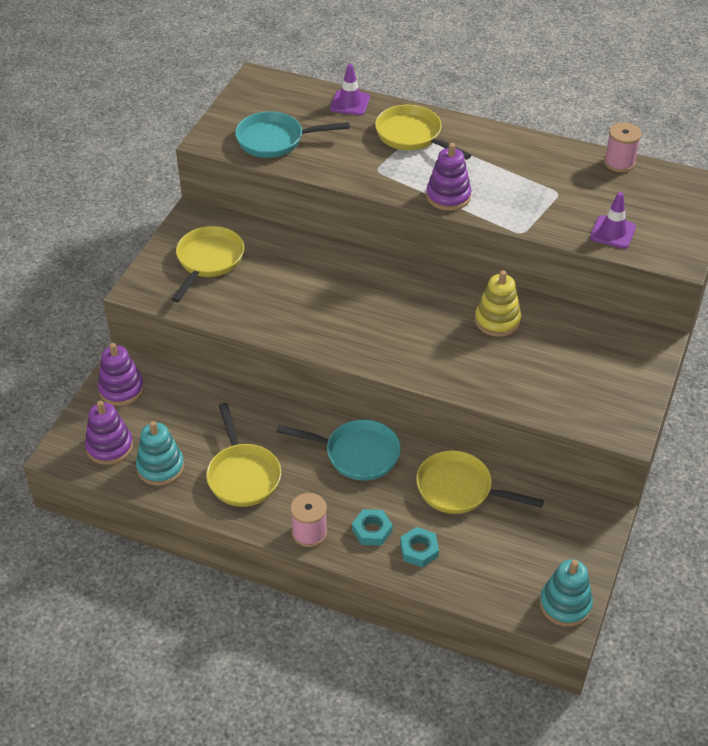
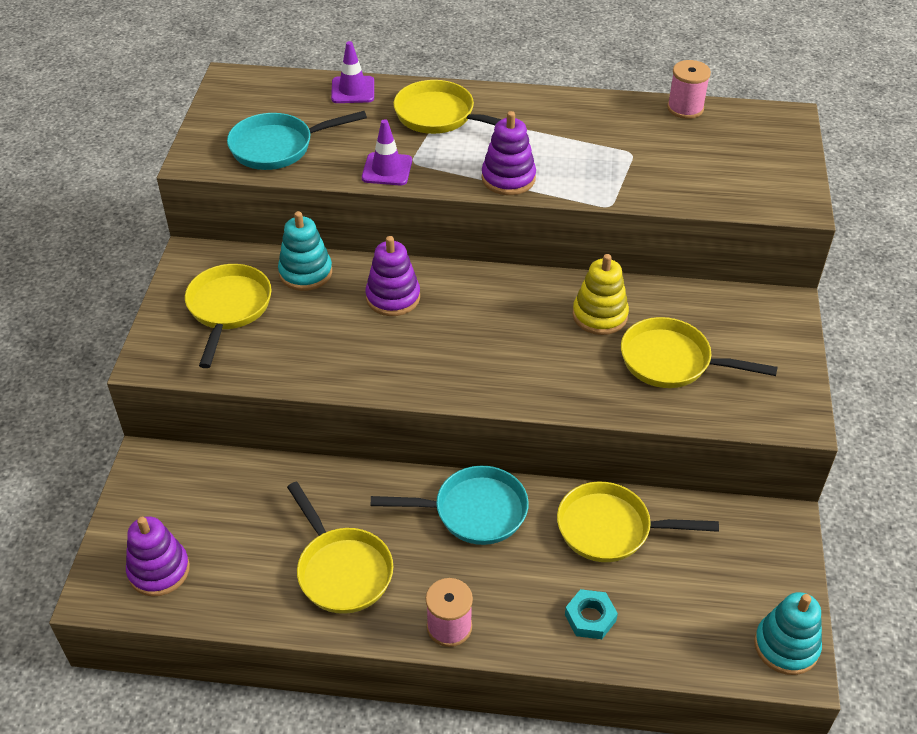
camera: 15 degrees left, 0 degrees up
(121, 389) = (153, 491): purple stacking toy -> purple stacking toy (393, 297)
(160, 467) = (233, 583): turquoise stacking toy -> turquoise stacking toy (305, 273)
(372, 530) = (525, 606): turquoise nut -> none
(541, 367) = (671, 361): none -> yellow pan
(612, 232) = (711, 187): purple traffic cone -> purple traffic cone (387, 169)

